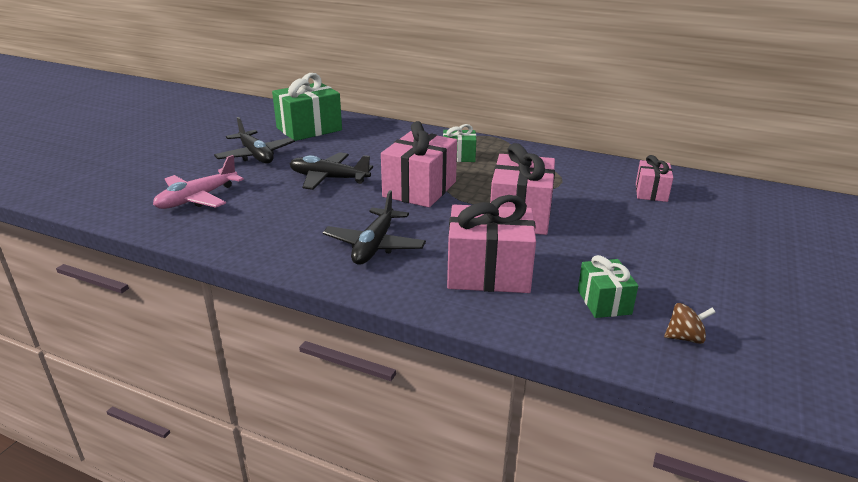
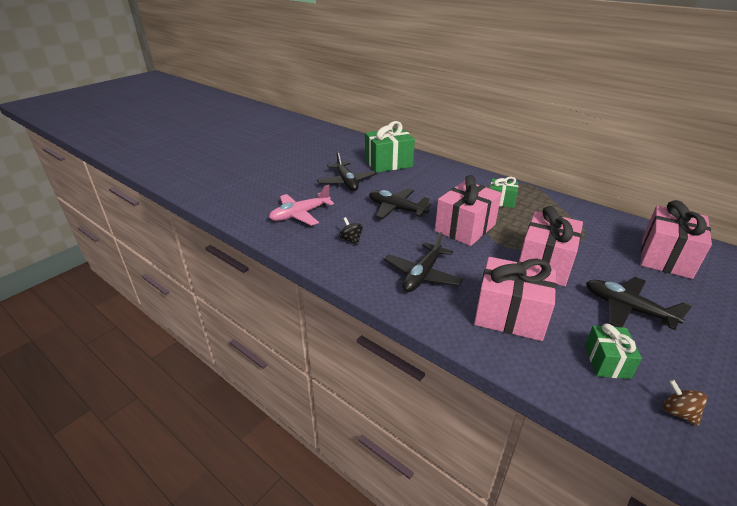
camera: 15 degrees right, 5 degrees up
(274, 219) = (351, 240): none -> black spinning top
(618, 247) = (627, 308): none -> black plane
(651, 192) = (666, 257): pink gift -> pink gift, size x1.79
(685, 338) = (678, 412): brown spinning top -> brown spinning top turned 135 degrees counterclockwise

